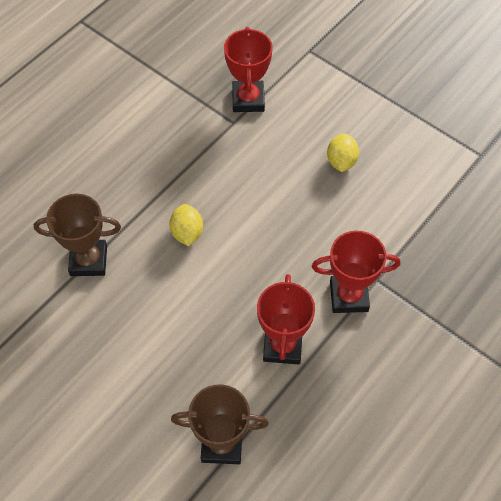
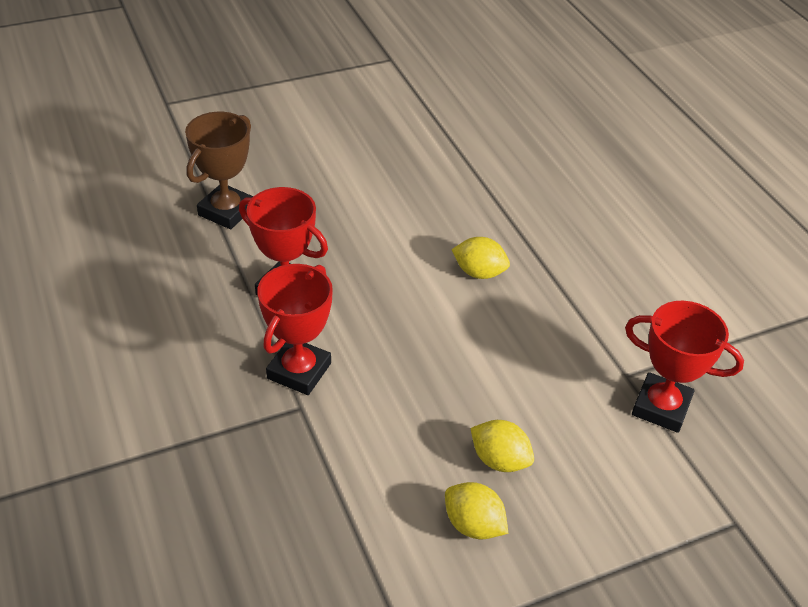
camera: 115 degrees right, 15 degrees down
(88, 260) = (491, 193): brown trophy -> none
(392, 157) = (473, 525): none -> yellow lemon

